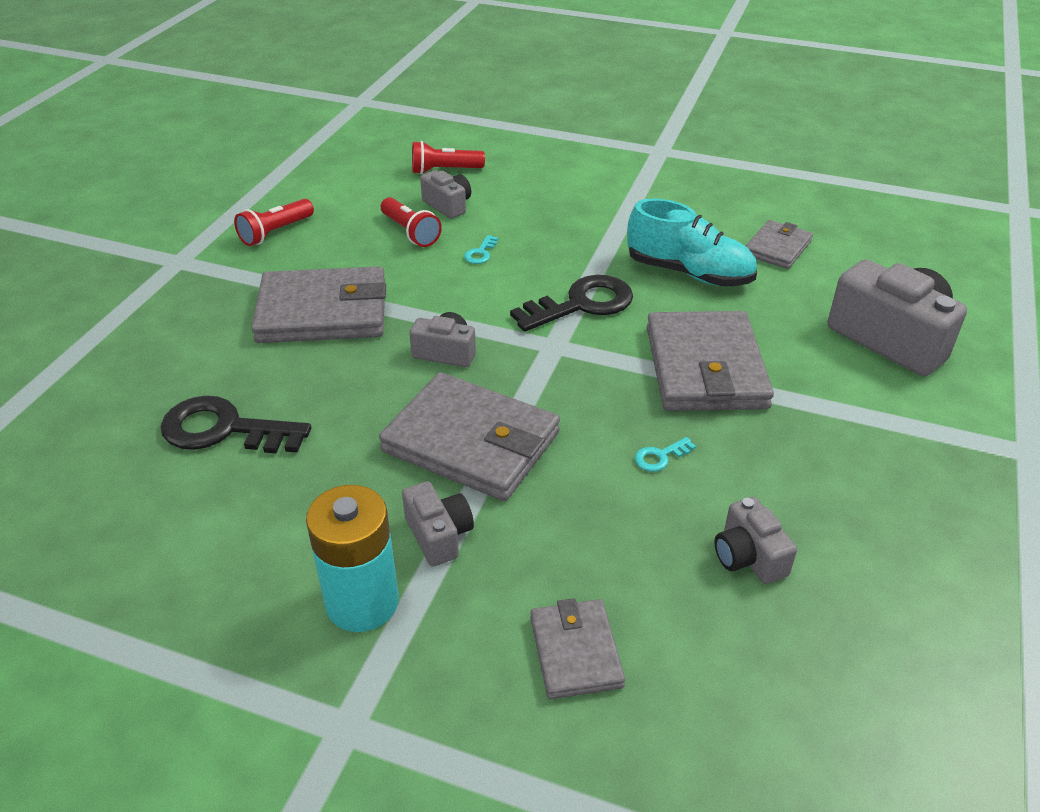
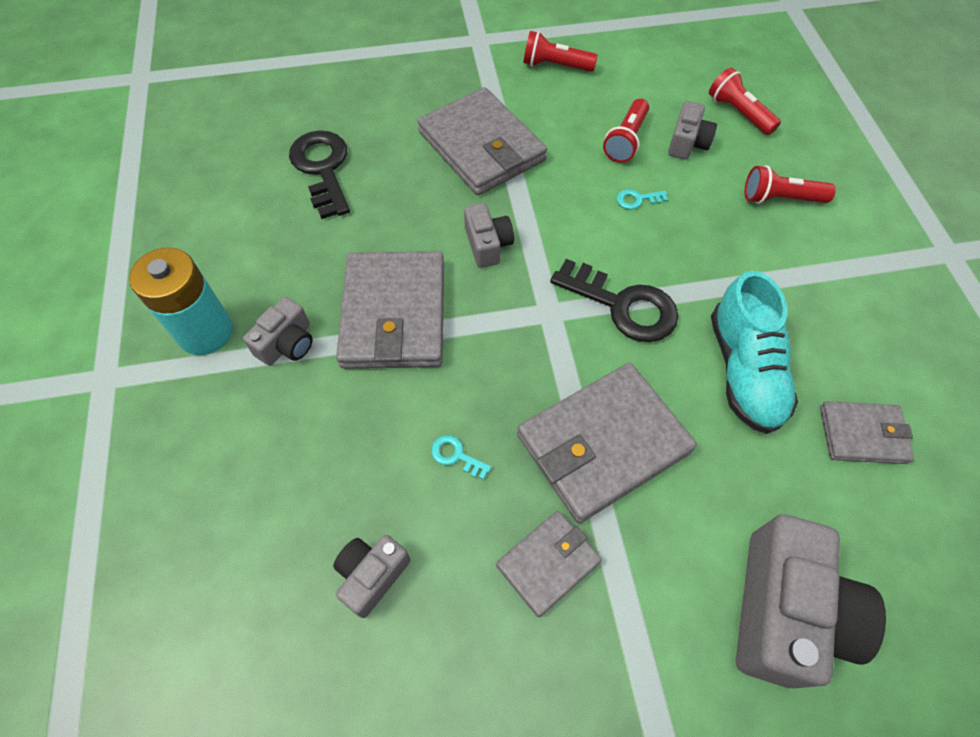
camera: 60 degrees right, 20 degrees up
(548, 190) = (780, 198): none -> red flashlight
(575, 652) = (215, 485): grey wallet -> grey wallet (548, 563)

